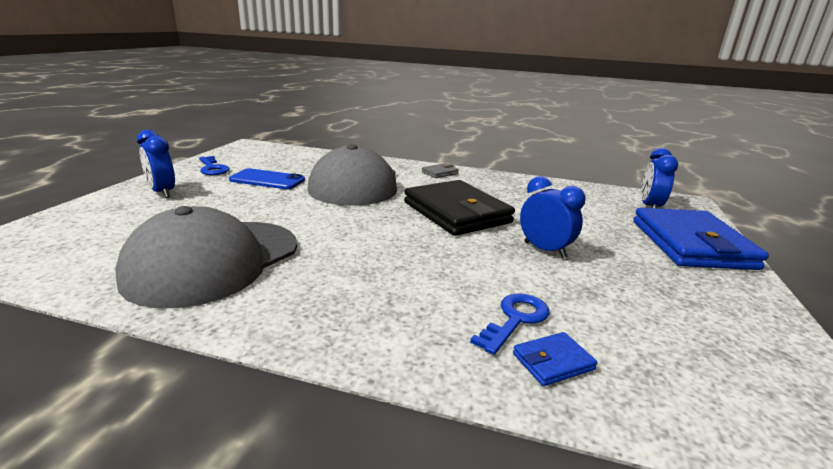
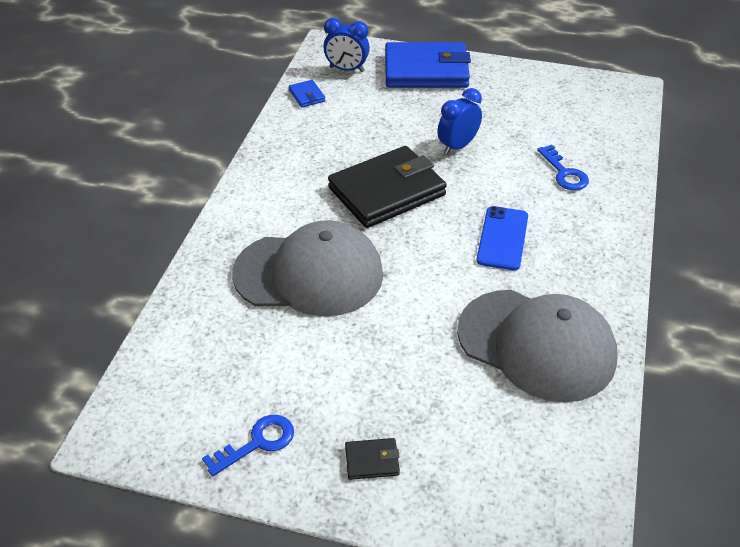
camera: 90 degrees left, 20 degrees up
(162, 192) = (372, 461): blue clock -> black wallet
(267, 180) = (304, 363): blue phone -> blue phone (502, 238)
(440, 173) = (255, 201): grey wallet -> none
(515, 319) = (564, 173): blue key -> blue key turned 150 degrees counterclockwise
(553, 362) = (601, 164): blue wallet -> blue wallet (307, 96)

